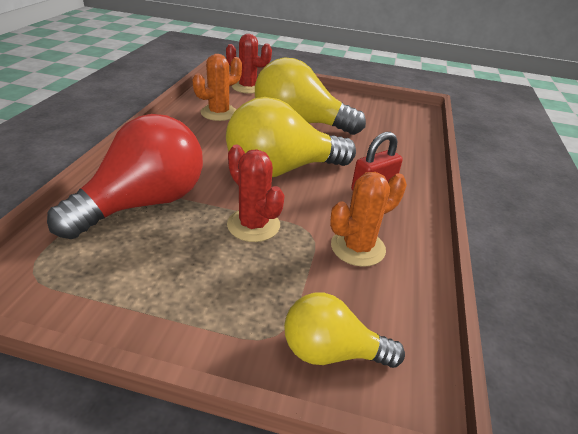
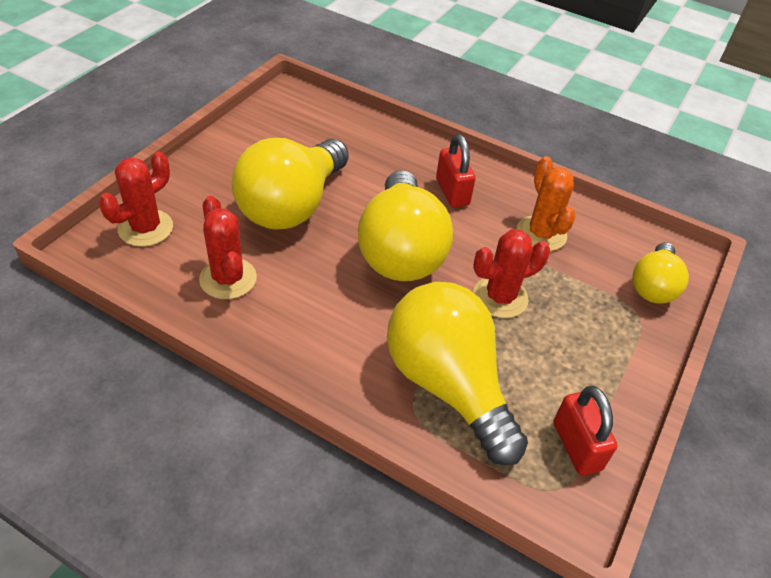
camera: 75 degrees left, 10 degrees up
(79, 283) = (576, 446): none -> red padlock
(144, 203) = (447, 385): red light bulb -> yellow light bulb
(219, 113) = (228, 278): orange cactus -> red cactus

